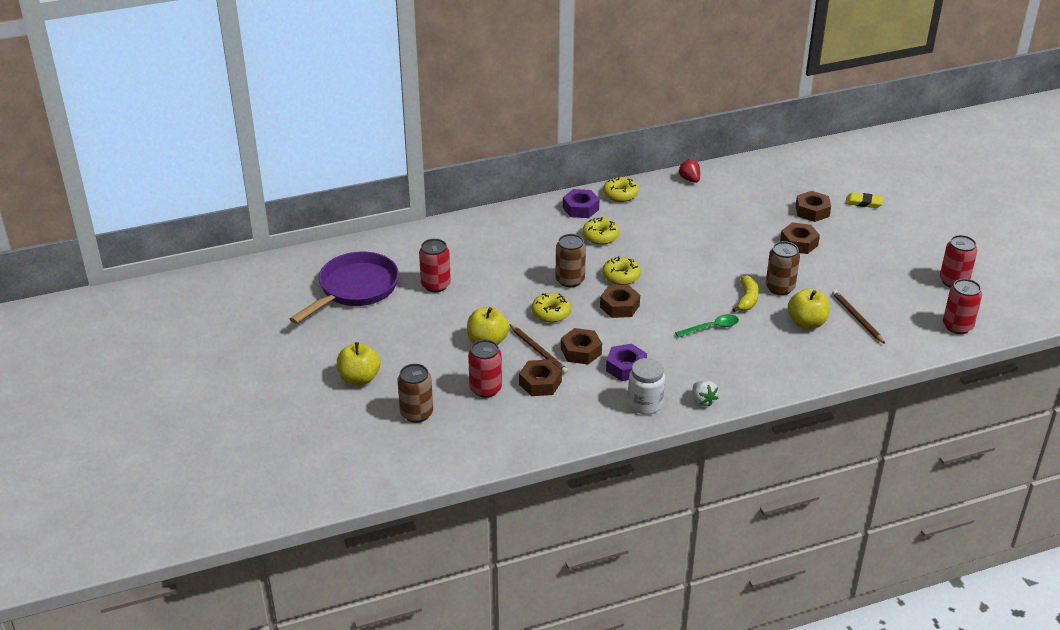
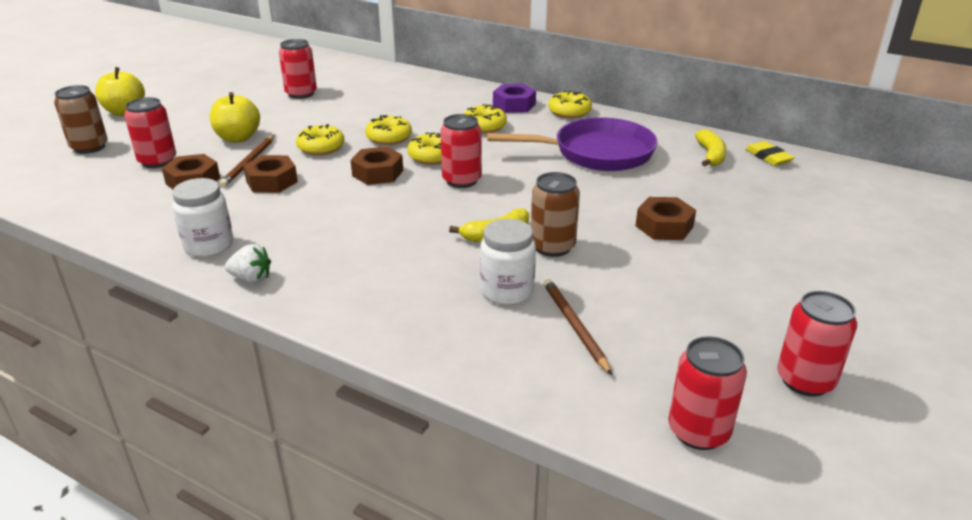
camera: 50 degrees right, 5 degrees down
(355, 289) = (256, 72): purple pan -> purple pan (596, 153)
(570, 280) = (389, 138): brown can -> yellow donut
(626, 367) = (269, 212): purple nut -> none
(668, 280) = (461, 180): none -> red can
(689, 179) = (660, 131): red strawberry -> none
(703, 401) = (251, 279): white strawberry -> white strawberry turned 105 degrees counterclockwise
(711, 328) = (407, 233): green spoon -> none
(741, 182) = (710, 155): none -> yellow banana
(806, 323) = (507, 291): yellow apple -> white jar
(812, 211) = (744, 211): brown nut -> none
(857, 318) = (575, 327): brown pencil -> brown pencil turned 45 degrees counterclockwise
(863, 202) = (832, 237): yellow eraser -> yellow eraser (768, 157)

